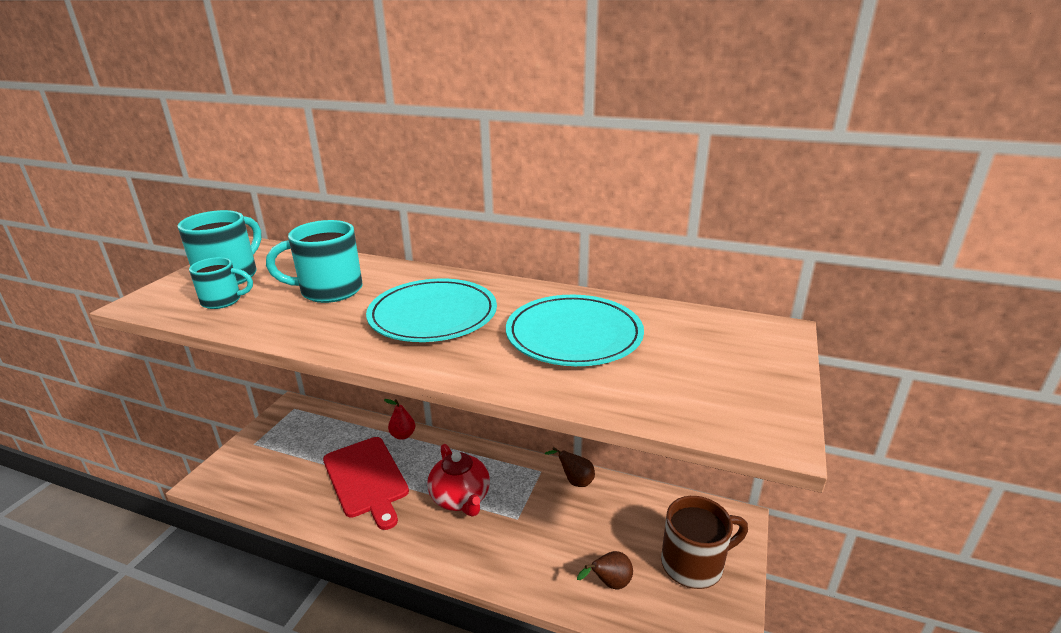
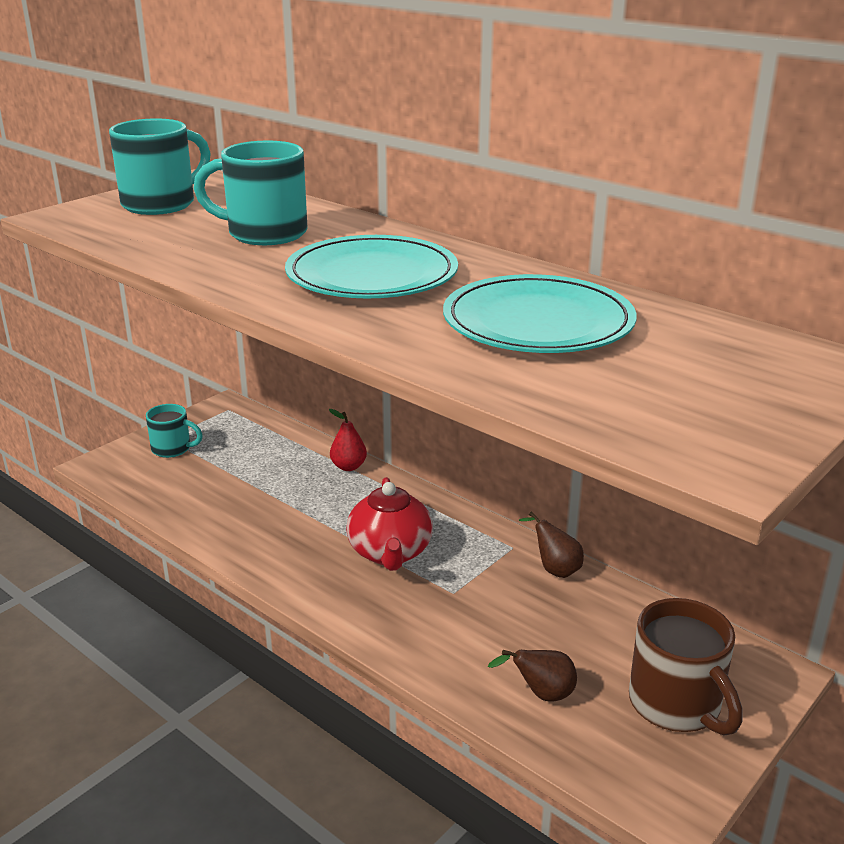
camera: 20 degrees right, 0 degrees up
(223, 301) = (141, 227): turquoise mug -> turquoise mug (173, 449)
(366, 479) = (282, 504): red cutting board -> none
(694, 564) = (677, 705): brown mug -> brown mug turned 60 degrees clockwise

